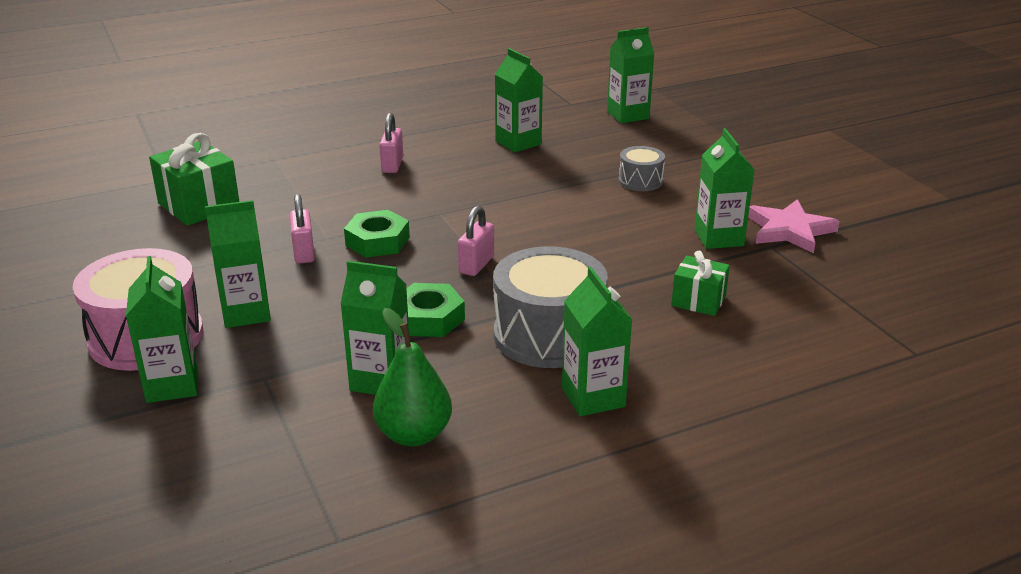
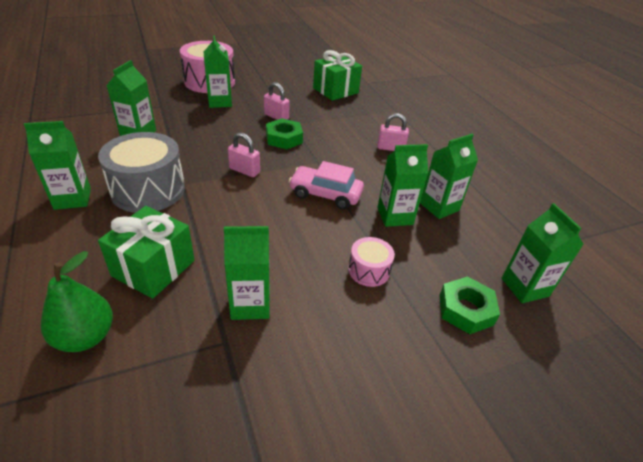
camera: 90 degrees right, 10 degrees up
(172, 385) = (168, 87): green carton -> green carton (395, 216)
(304, 252) = (276, 117): pink padlock -> pink padlock turned 45 degrees clockwise
(414, 434) = (86, 140): green pear -> green pear (85, 337)
(428, 318) = (189, 150): green nut -> green nut (465, 309)
(516, 206) = (325, 194): none -> pink car
(640, 181) = (369, 270): grey drum -> pink drum
(698, 301) = (153, 268): green gift -> green gift, size x1.64
(789, 230) = (252, 368): pink star -> none

